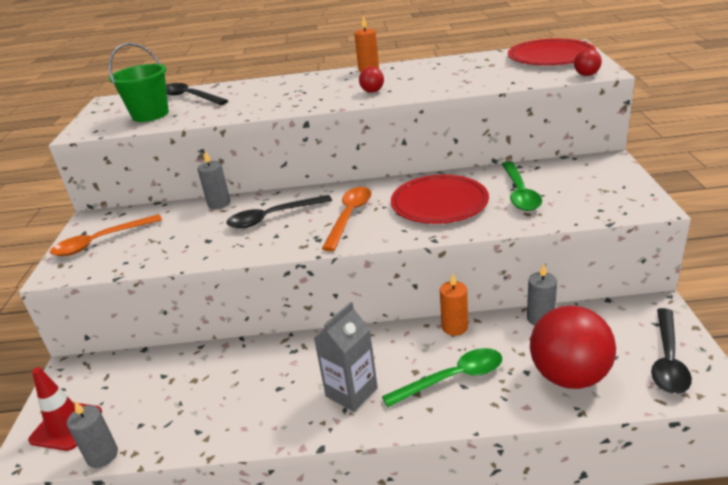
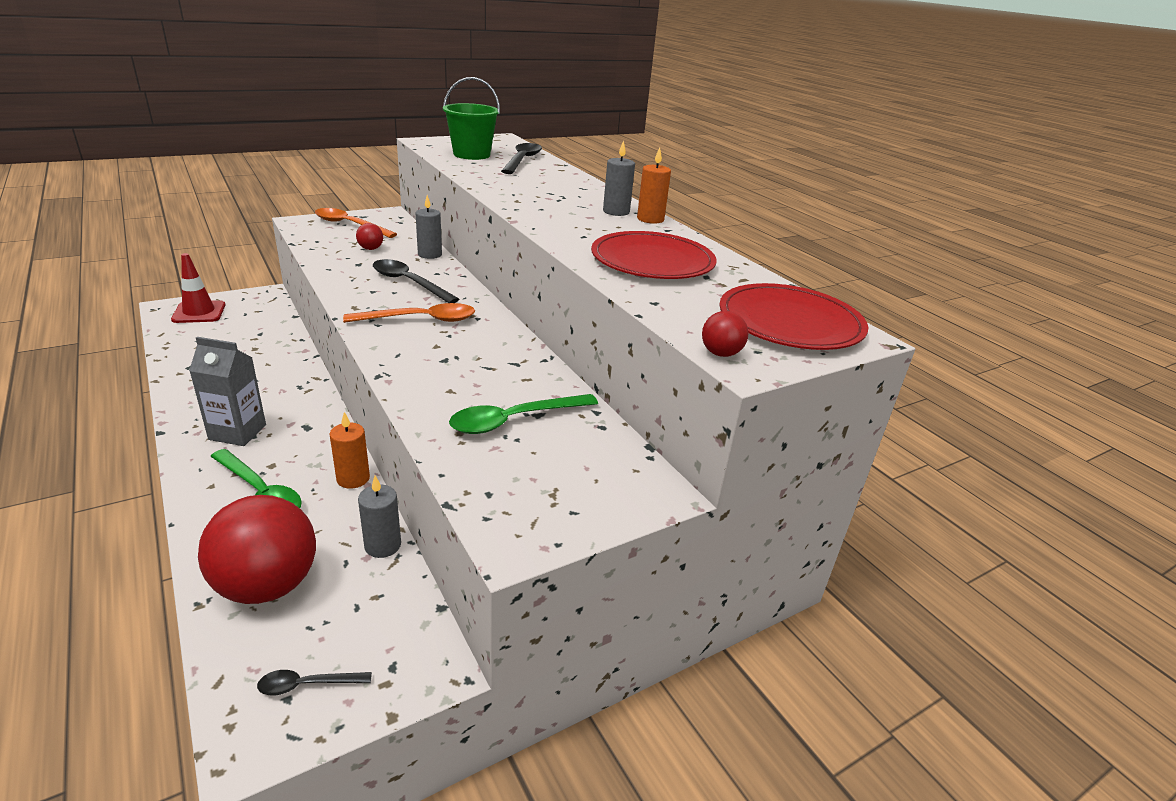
camera: 55 degrees right, 0 degrees up
(102, 455) = (164, 335): grey candle -> grey candle (616, 212)
(372, 91) = (575, 228): red ball -> red ball (370, 249)
(439, 203) = (468, 367): red plate -> red plate (652, 261)
(667, 360) = (307, 685): black spoon -> black spoon, size x0.55

